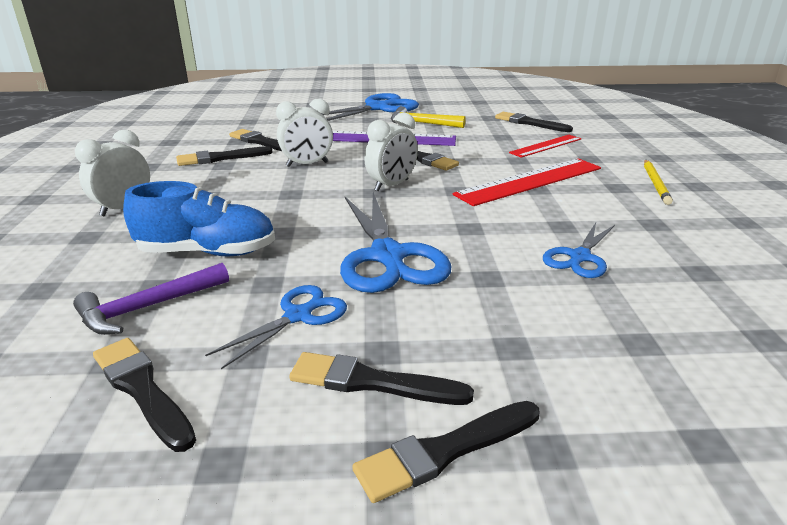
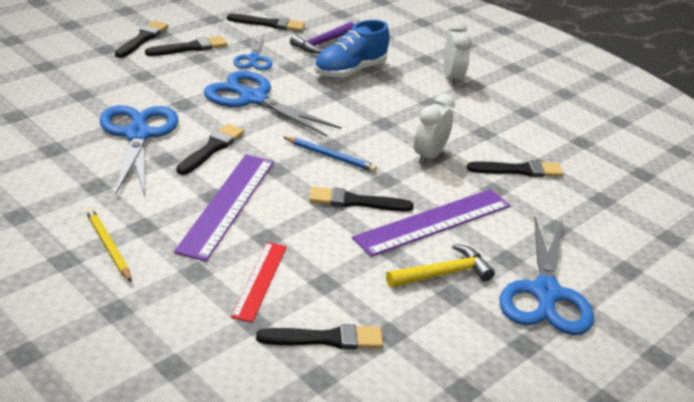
camera: 135 degrees right, 5 degrees up
(148, 307) = (322, 43): purple hammer -> purple hammer turned 150 degrees counterclockwise
(220, 158) = (502, 138): black brush -> black brush (212, 148)
(391, 185) = (330, 156): white clock -> blue pencil
(530, 181) = (227, 204): red ruler -> purple ruler
(579, 257) = (138, 135): blue scissors -> blue scissors, size x1.74

